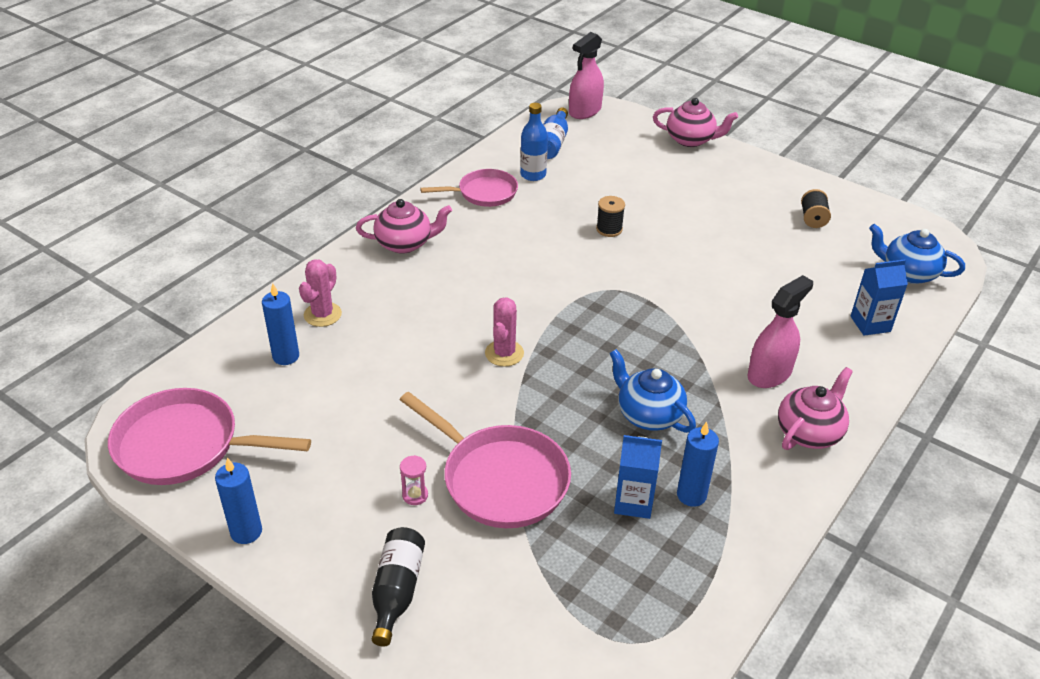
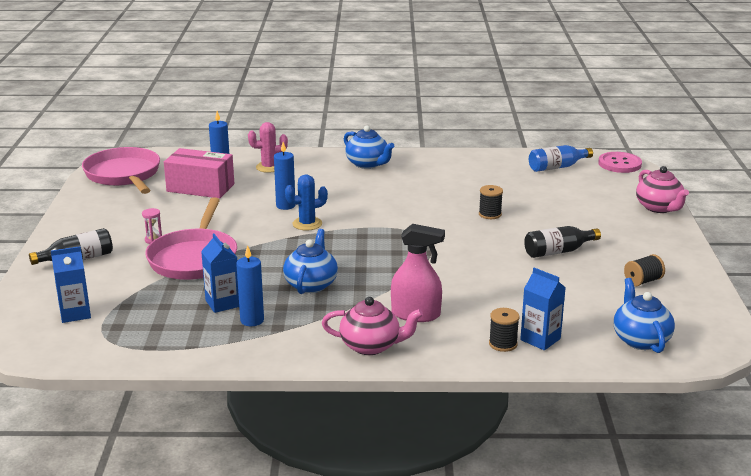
camera: 55 degrees right, 15 degrees down
(246, 532) = (80, 210): blue candle -> blue candle (285, 205)
(311, 393) = (200, 188): none -> pink box
(405, 243) = (368, 164): pink teapot -> blue teapot
(484, 193) = (459, 167): pink pan -> none
(504, 353) = (307, 224): pink cactus -> blue cactus
(533, 175) = (507, 173): blue bottle -> none
(548, 650) = (75, 313): none -> blue carton
(585, 111) = (619, 164): pink spray bottle -> pink button
(721, 232) = (558, 251): none -> black bottle
(863, 349) = (503, 344): none -> black spool

